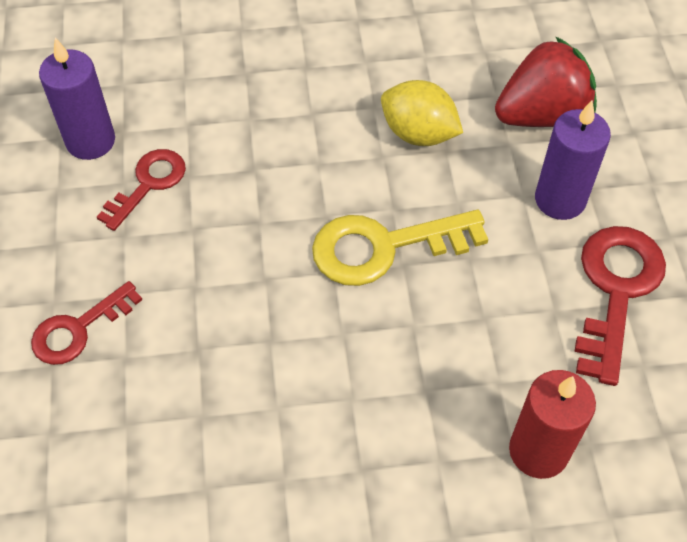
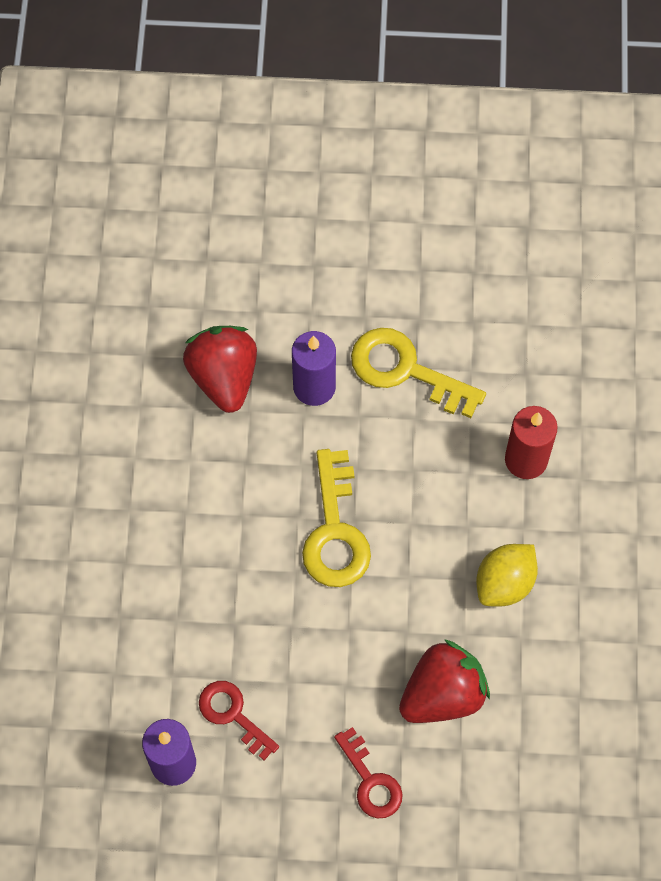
camera: 80 degrees left, 10 degrees up
(194, 393) = (443, 694): none -> red strawberry
(418, 134) = (223, 481): yellow lemon -> yellow lemon (504, 583)
(616, 291) = (406, 370): red key -> yellow key

